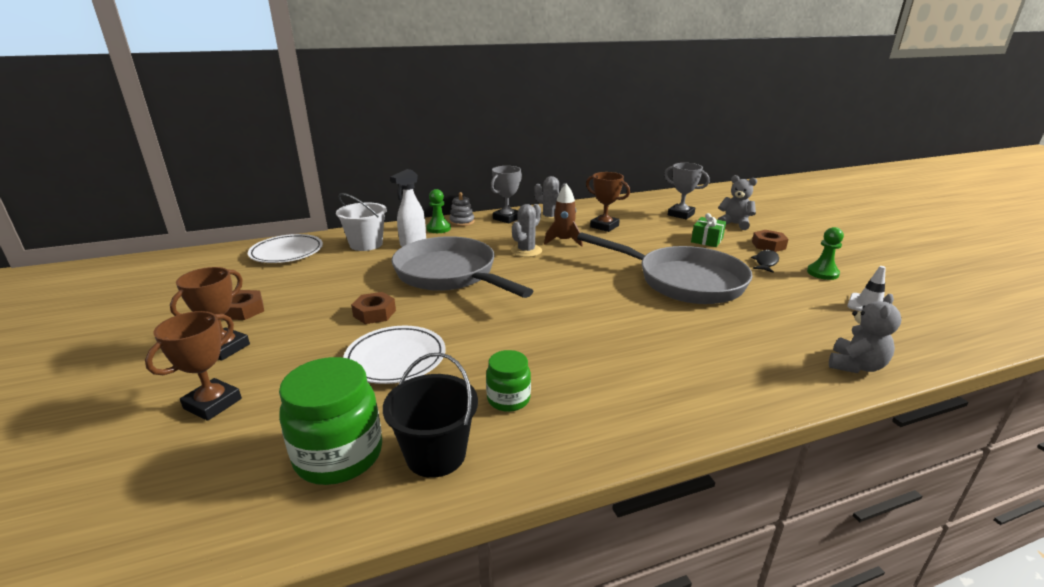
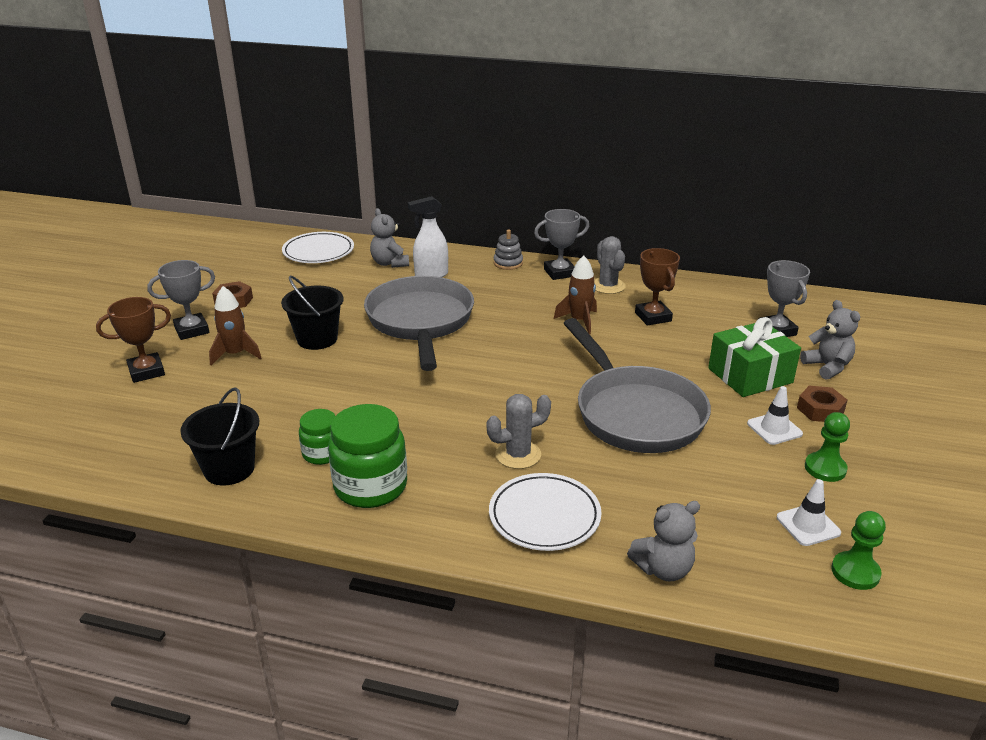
camera: 35 degrees right, 5 degrees up
(225, 348) = (192, 330): brown trophy -> grey trophy
(305, 352) = (235, 354): none -> brown rocket
(339, 455) = (176, 441): green jar -> green jar (370, 487)
(366, 244) = (390, 263): white bucket -> grey teddy bear
(374, 313) = (317, 339): brown nut -> black bucket
(396, 358) = (287, 386): white plate -> white plate (544, 516)
(438, 228) = (475, 265): green pawn -> green pawn (855, 572)
(526, 251) = (524, 320): grey cactus -> grey cactus (518, 455)
(707, 240) = (750, 375): green gift -> green gift, size x1.67
(765, 262) = (774, 429): black fish -> white traffic cone

